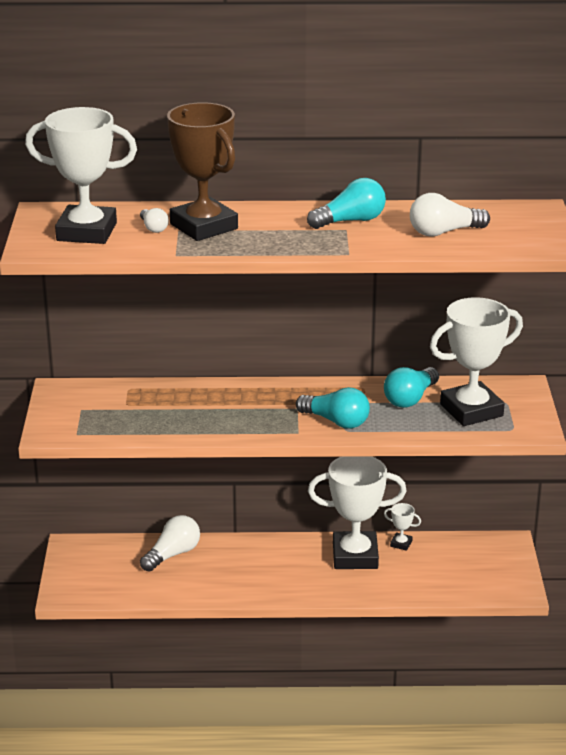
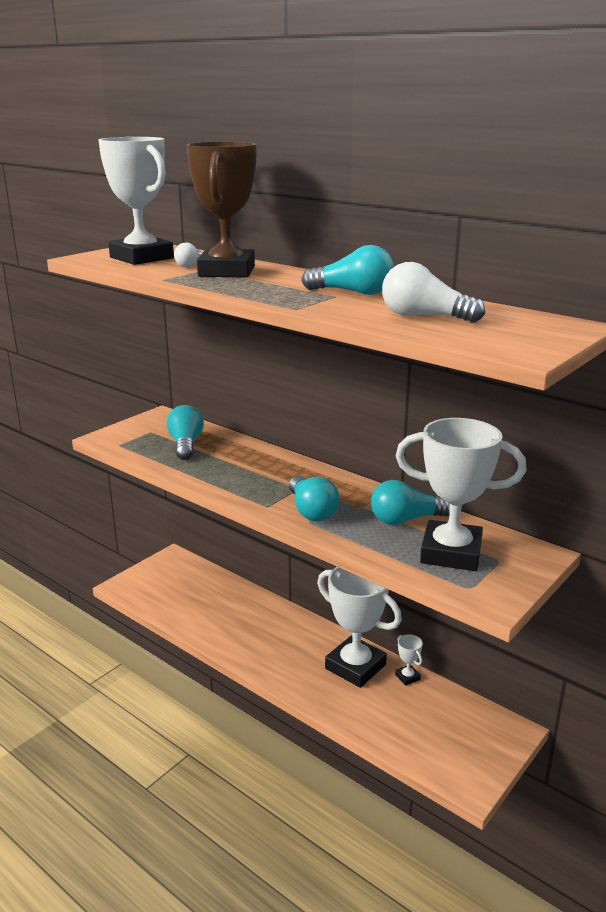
camera: 40 degrees right, 5 degrees down
(137, 408) = (186, 445): none -> turquoise light bulb
(173, 554) = (225, 595): white light bulb -> none

